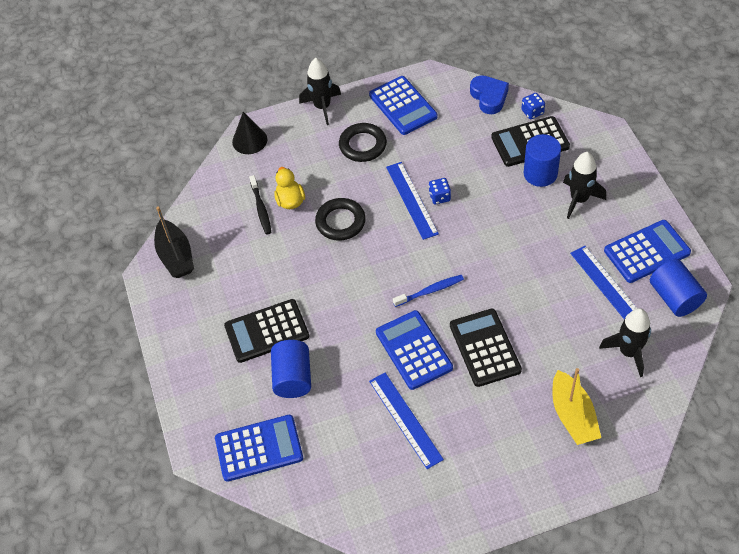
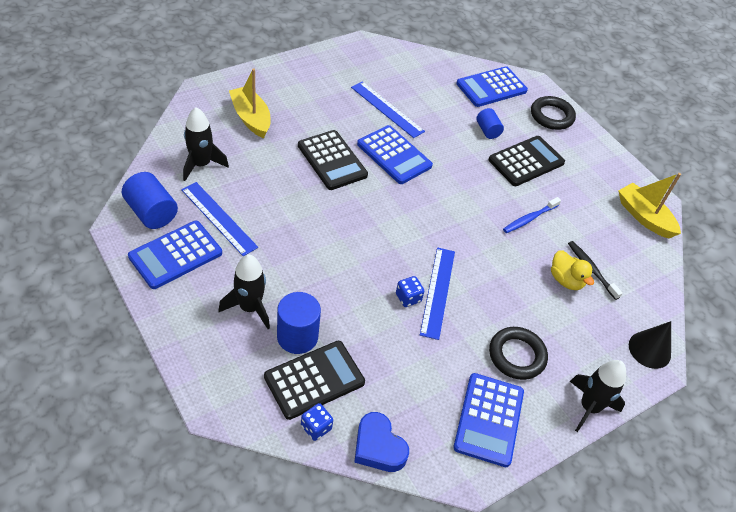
camera: 155 degrees right, 5 degrees down
(176, 256) = (644, 217): black boat -> yellow boat
(293, 378) = (487, 131): blue cylinder -> blue cylinder, size x0.62
(340, 222) = (504, 262): black ring -> black ring (551, 116)
(403, 106) = (488, 419): blue calculator -> blue calculator turned 120 degrees counterclockwise
(411, 200) = (438, 292): blue ruler -> blue ruler turned 45 degrees clockwise
(430, 291) = (392, 203): blue toothbrush -> blue toothbrush (529, 219)

